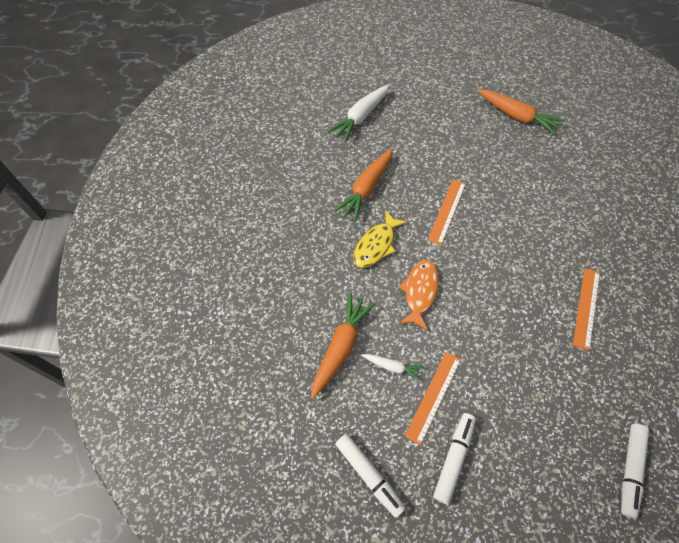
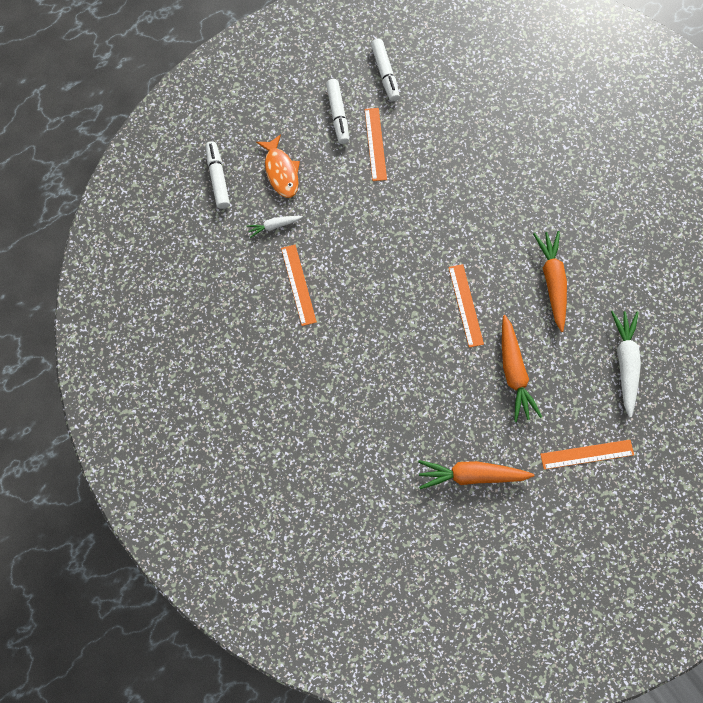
camera: 145 degrees right, 10 degrees up
(341, 347) = (464, 136): orange carrot -> orange carrot (513, 372)
(369, 475) = (385, 74): white marker -> white marker turned 120 degrees counterclockwise
(376, 245) = (501, 232): yellow fish -> none
(392, 367) = (417, 146): white carrot -> white carrot (274, 226)
(420, 292) = (437, 214): orange fish -> orange fish (281, 171)
(430, 89) = (587, 454): none -> orange ruler

